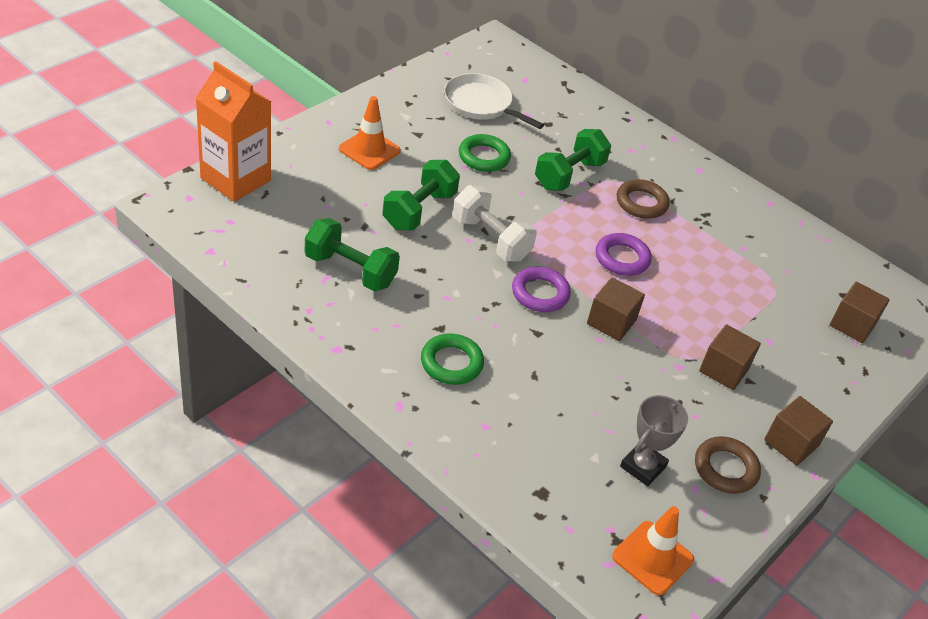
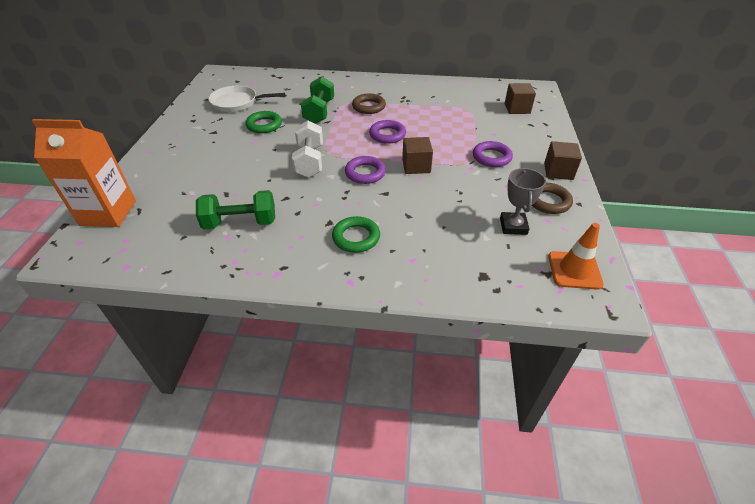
camera: 30 degrees left, 0 degrees up
(369, 150) = (190, 153): orange traffic cone -> none
(419, 210) = (253, 168): green dumbbell -> none
(490, 239) = (309, 161): white dumbbell -> white dumbbell turned 75 degrees clockwise
(724, 370) = (491, 157): brown cube -> purple ring

